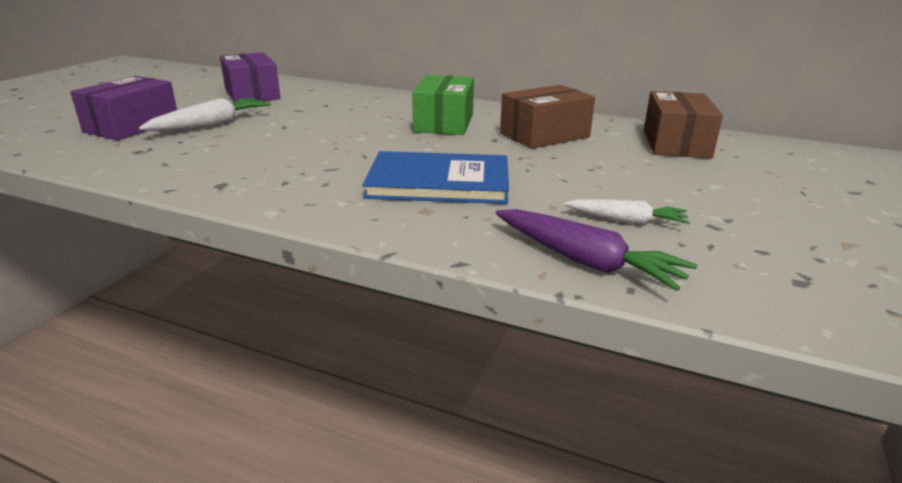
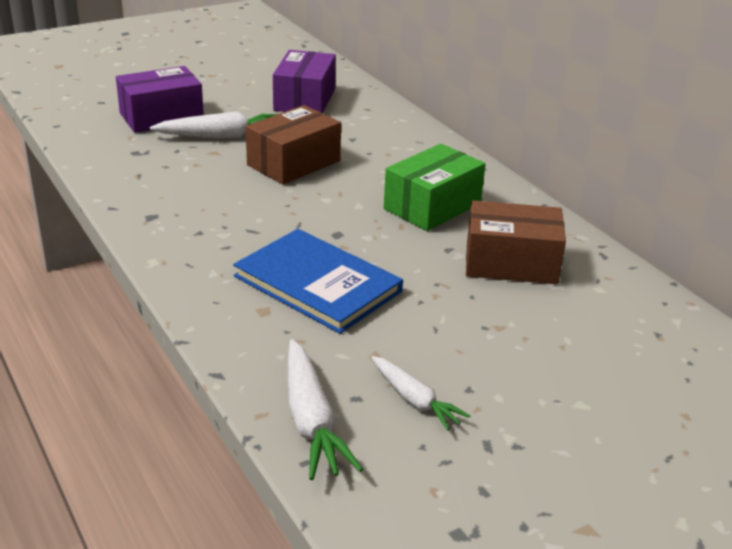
camera: 35 degrees right, 5 degrees up
(585, 261) = (312, 420): purple carrot -> white carrot
(676, 144) = (645, 333): brown box -> brown box (294, 163)

